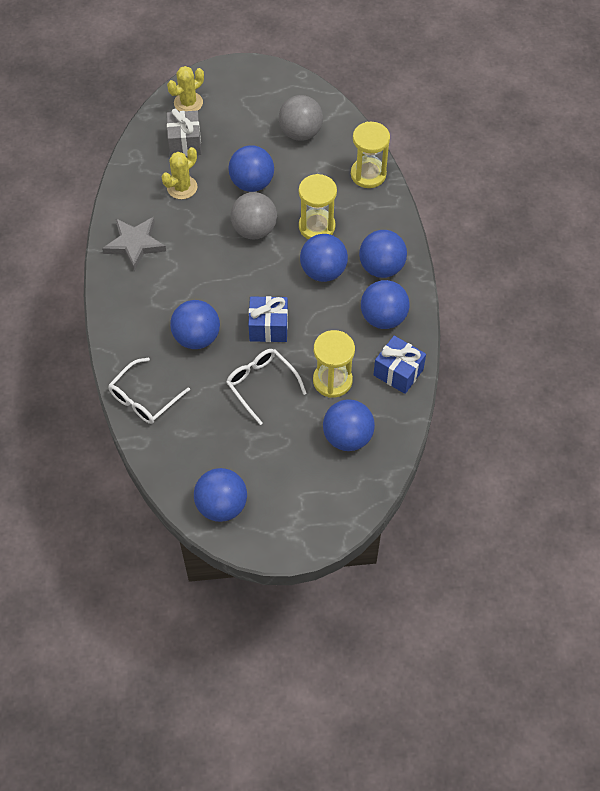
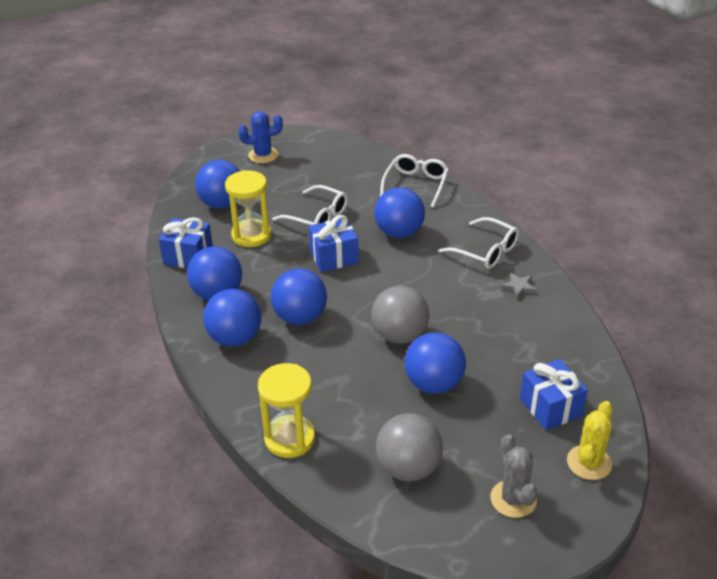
camera: 160 degrees right, 20 degrees down
(135, 244) = (519, 287): grey star -> grey star, size x0.50
(135, 290) = (485, 251): none -> white glasses
(182, 187) = (513, 355): yellow cactus -> none
(185, 143) = (550, 407): grey gift -> blue gift
(221, 505) = (309, 146): blue ball -> none
(248, 97) = (513, 499): none -> grey cactus
(279, 506) = (263, 155): none -> blue cactus
(317, 226) = (328, 358): yellow hourglass -> none

